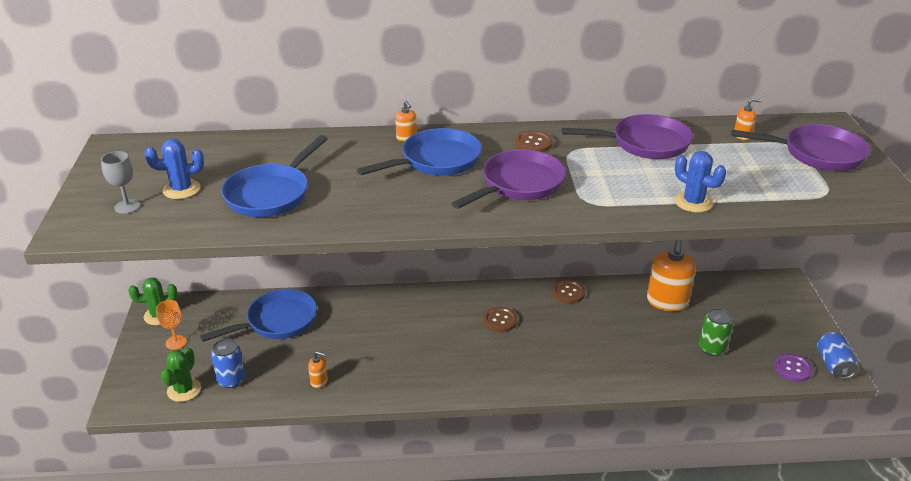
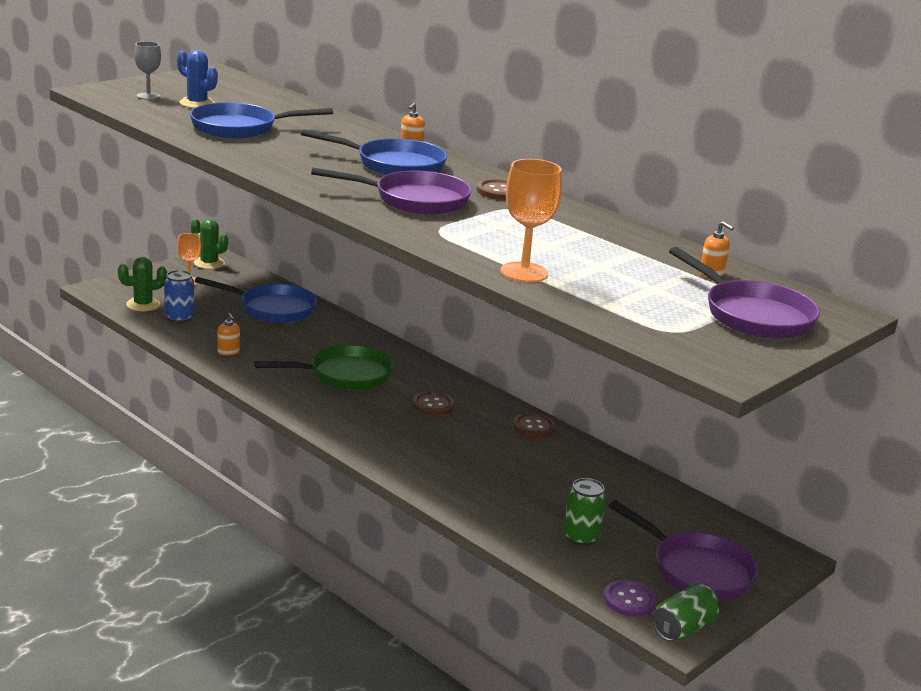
camera: 45 degrees right, 10 degrees down
(417, 339) = (345, 375): none -> green pan
(645, 143) = (597, 234): purple pan -> purple pan (697, 570)
(667, 302) = (614, 488): orange soap dispenser -> none
(693, 202) = (524, 272): blue cactus -> orange goblet
(833, 364) = (683, 628): blue can -> green can

